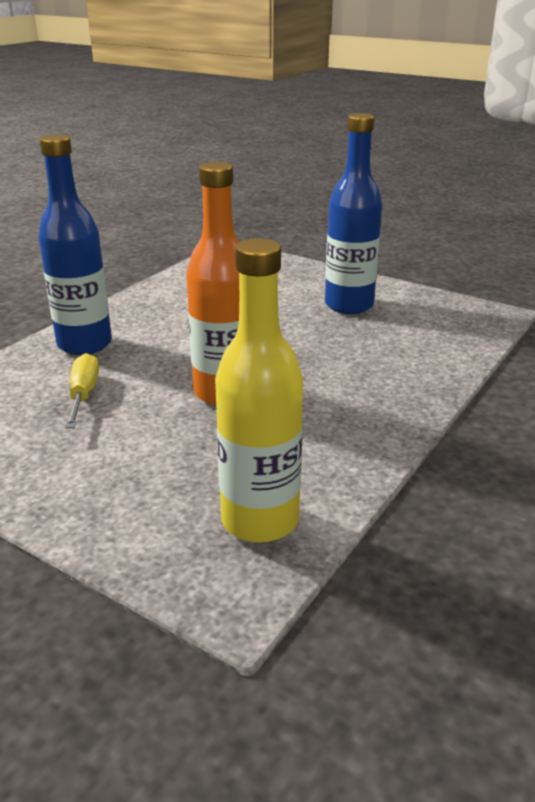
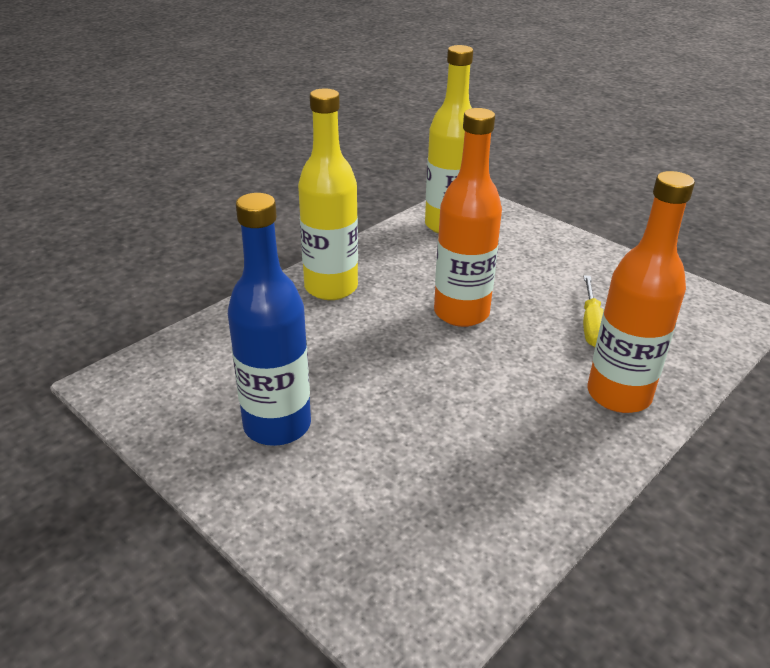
camera: 170 degrees left, 5 degrees up
(84, 344) = (618, 395): blue bottle -> orange bottle
(377, 403) = (331, 288): none -> yellow bottle

